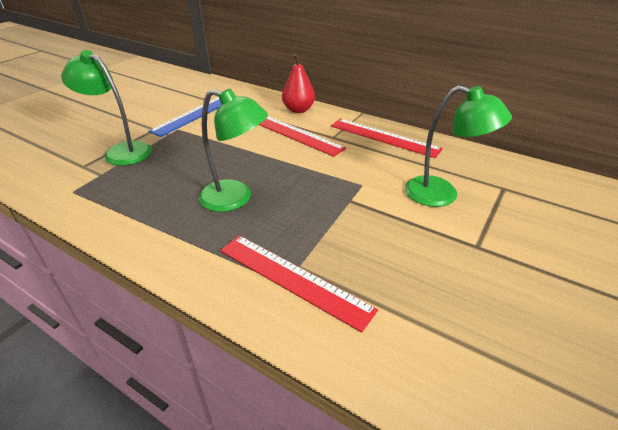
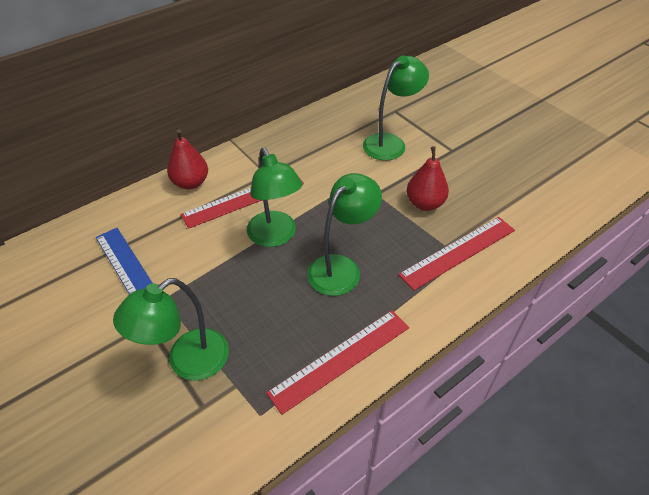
camera: 70 degrees left, 10 degrees up
(258, 157) = (275, 237): none -> green lamp
(359, 238) = (425, 203): none -> red pear
(384, 137) = (288, 142): red ruler -> red ruler (340, 359)

